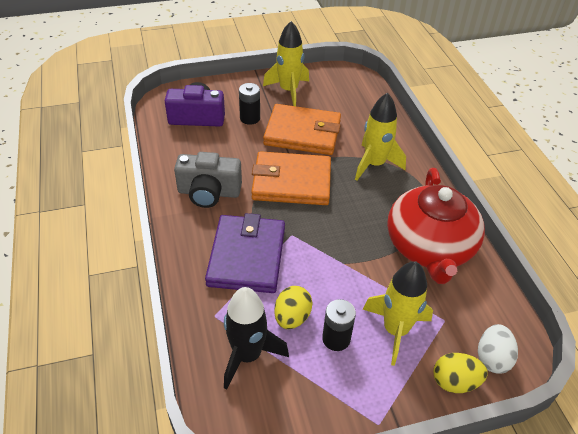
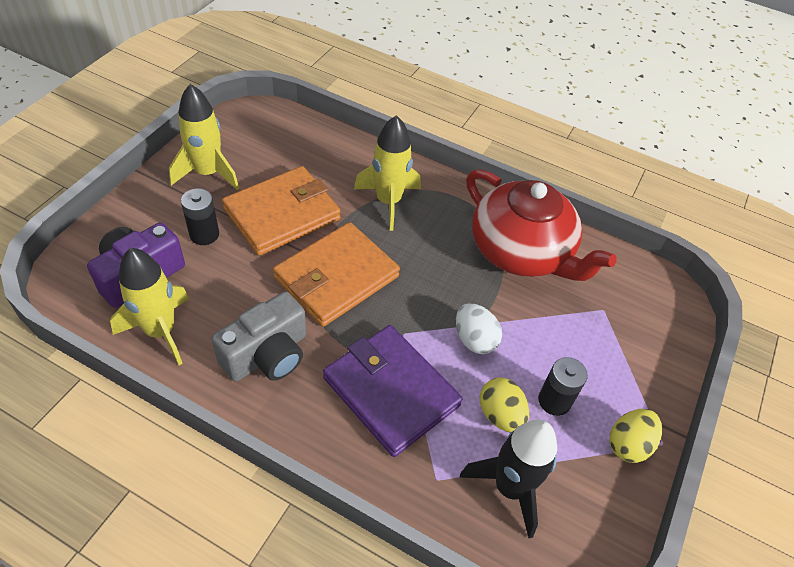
camera: 50 degrees left, 5 degrees up
(395, 330) = (583, 351): yellow rocket -> yellow rocket (160, 331)
(454, 382) = (665, 356): yellow egg -> yellow egg (628, 444)
(492, 358) = (664, 313): white egg -> white egg (474, 339)

